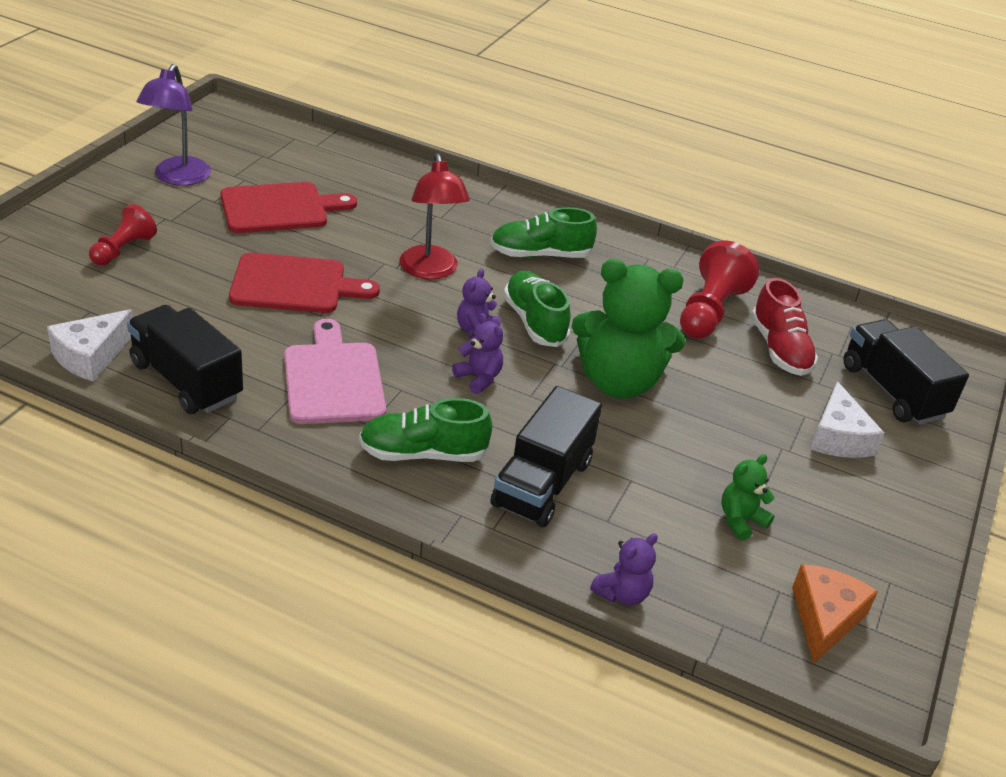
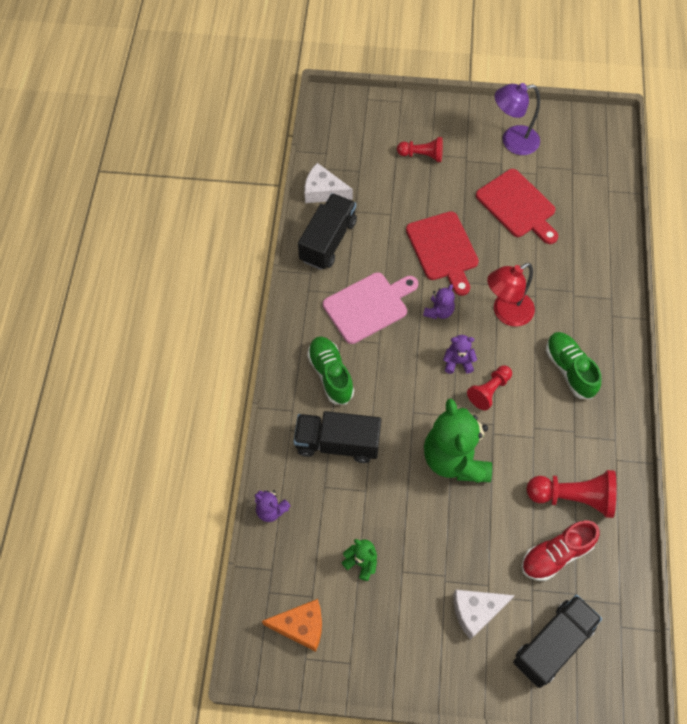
camera: 75 degrees right, 25 degrees up
(479, 378) = (413, 379): purple teddy bear -> purple teddy bear (439, 311)
(534, 322) = (489, 391): green shoe -> red pawn

